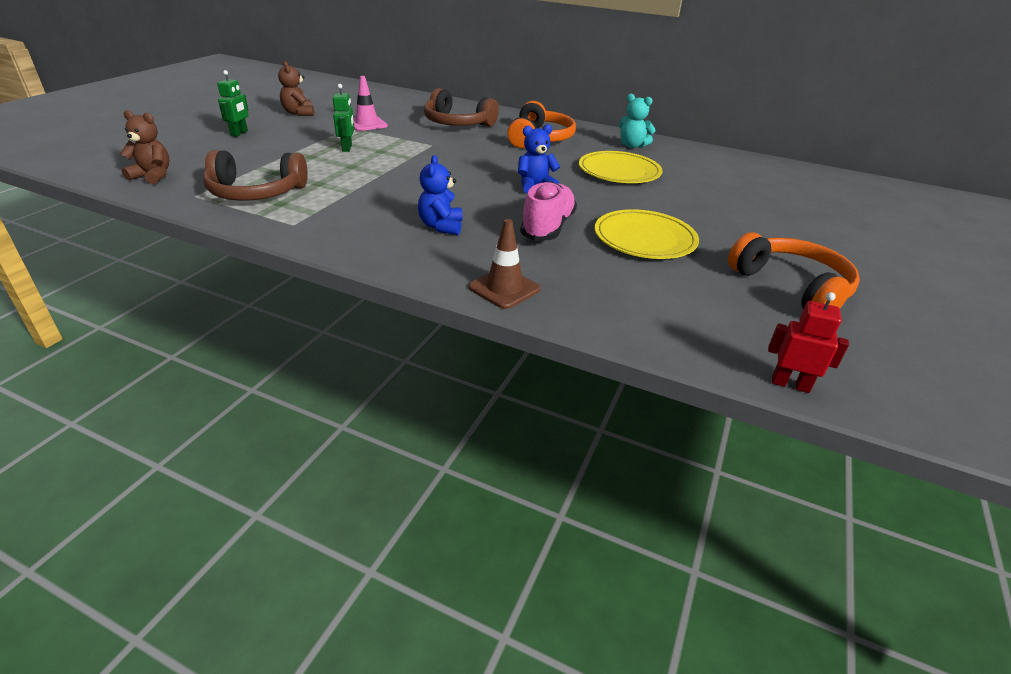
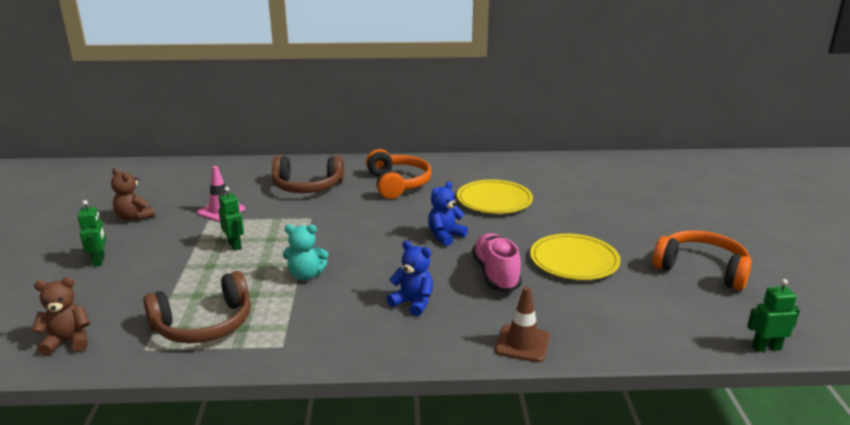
camera: 25 degrees left, 10 degrees down
(441, 226) = (413, 303): blue teddy bear -> blue teddy bear turned 150 degrees clockwise
(632, 146) = (478, 170): turquoise teddy bear -> turquoise teddy bear (306, 275)
(790, 384) = (766, 348): red robot -> green robot

